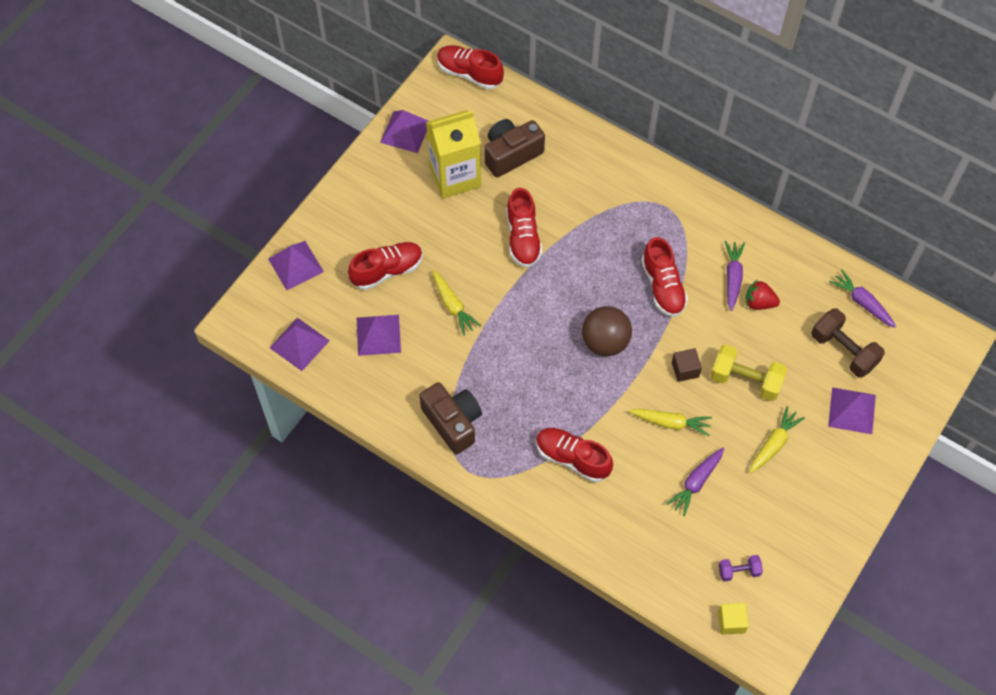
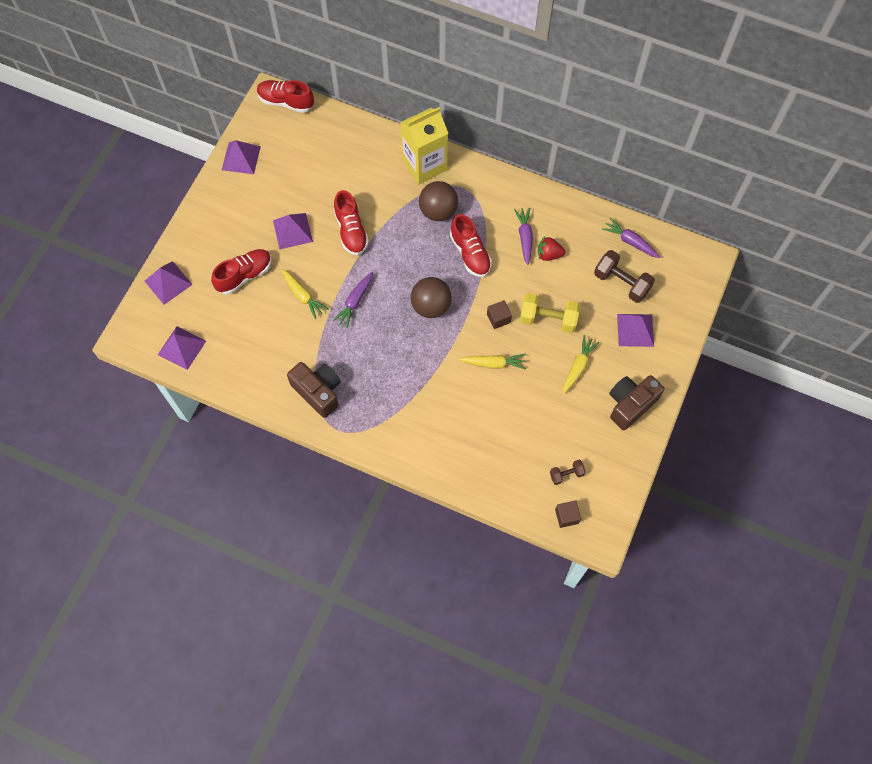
camera: 10 degrees left, 5 degrees up
(378, 335) = (245, 329): purple pyramid -> purple pyramid (292, 231)
(455, 176) = (287, 189): yellow carton -> yellow carton (424, 165)
(511, 154) = (331, 163): brown camera -> brown camera (630, 404)
(572, 458) = (419, 405): red shoe -> none
(632, 230) = (438, 211): none -> brown ball
(696, 482) = (521, 408): purple carrot -> purple carrot (355, 301)
(731, 622) = (566, 516): yellow cube -> brown cube
(738, 571) = (566, 474): purple dumbbell -> brown dumbbell

